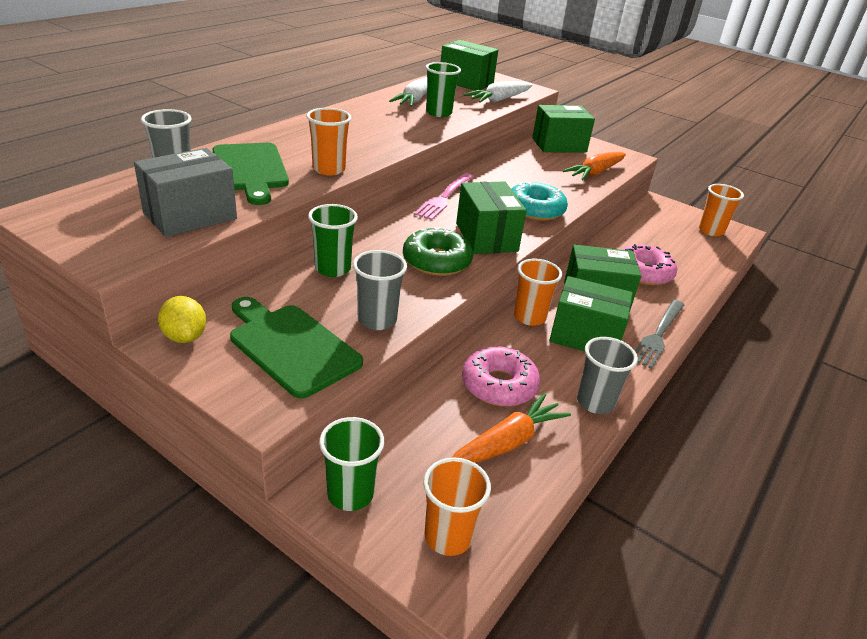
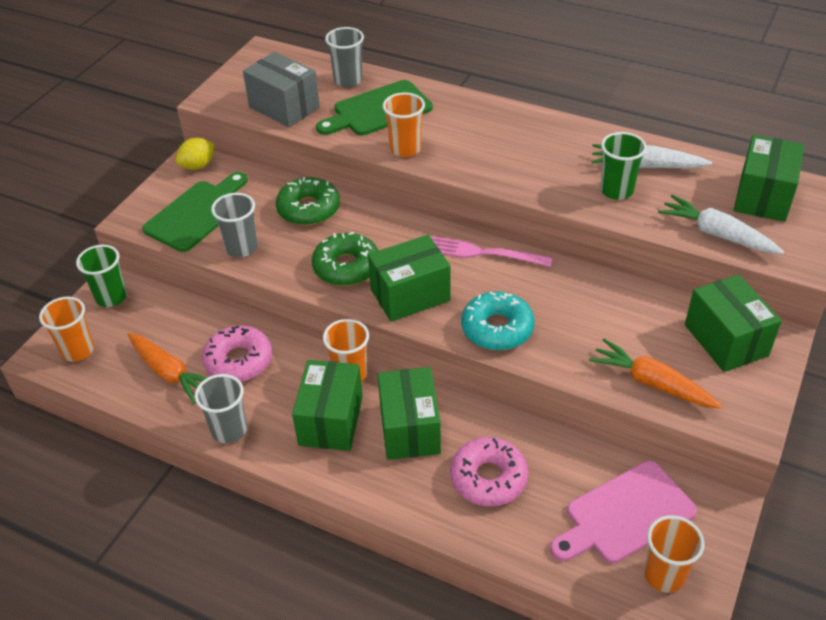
camera: 85 degrees right, 10 degrees up
(333, 268) = (308, 209): green cup -> green donut
(658, 335) = (354, 487): grey fork -> none
(668, 231) = (625, 514): none -> pink cutting board

